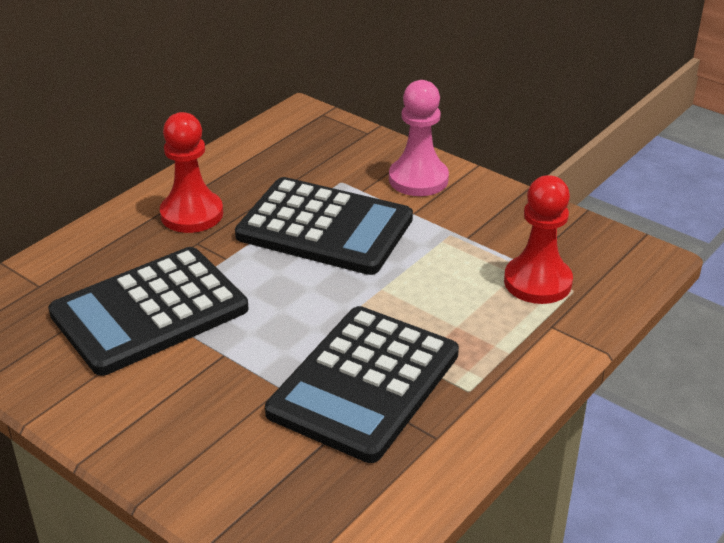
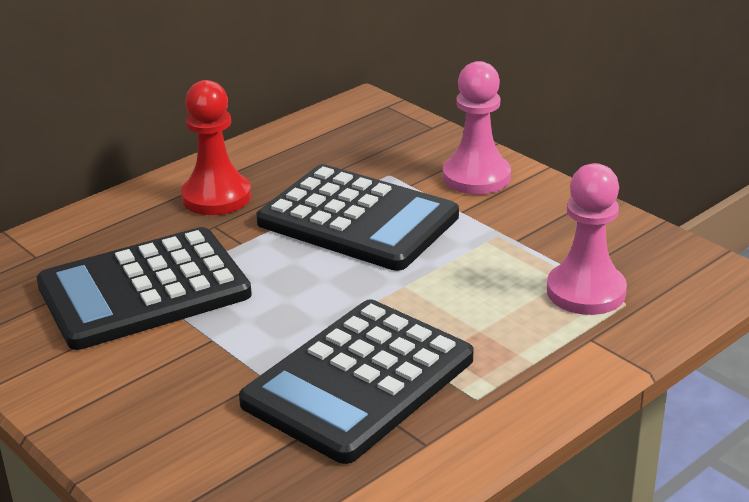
camera: 10 degrees right, 5 degrees down
(537, 282) = (586, 291): red pawn -> pink pawn

